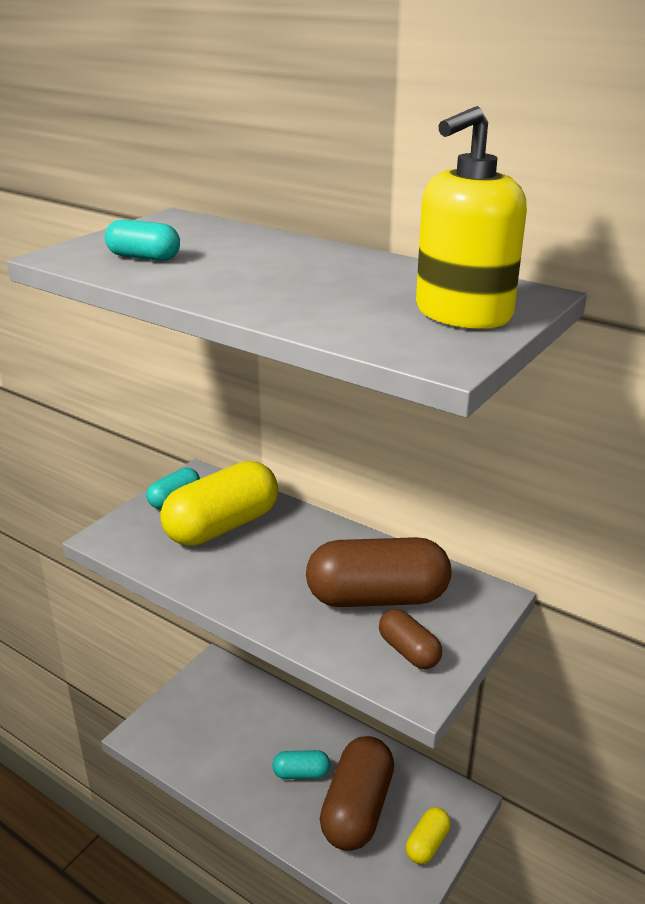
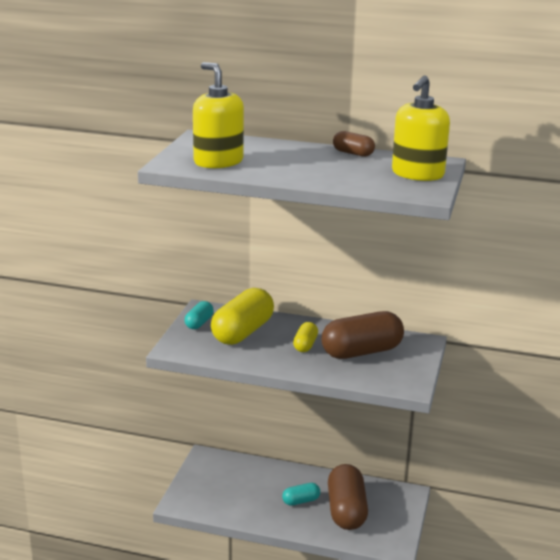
camera: 20 degrees left, 5 degrees down
(144, 257) = (218, 162): turquoise capsule -> yellow soap dispenser
(409, 651) = (395, 372): brown capsule -> brown capsule (353, 153)
(427, 844) = (397, 518): yellow capsule -> yellow capsule (305, 345)

